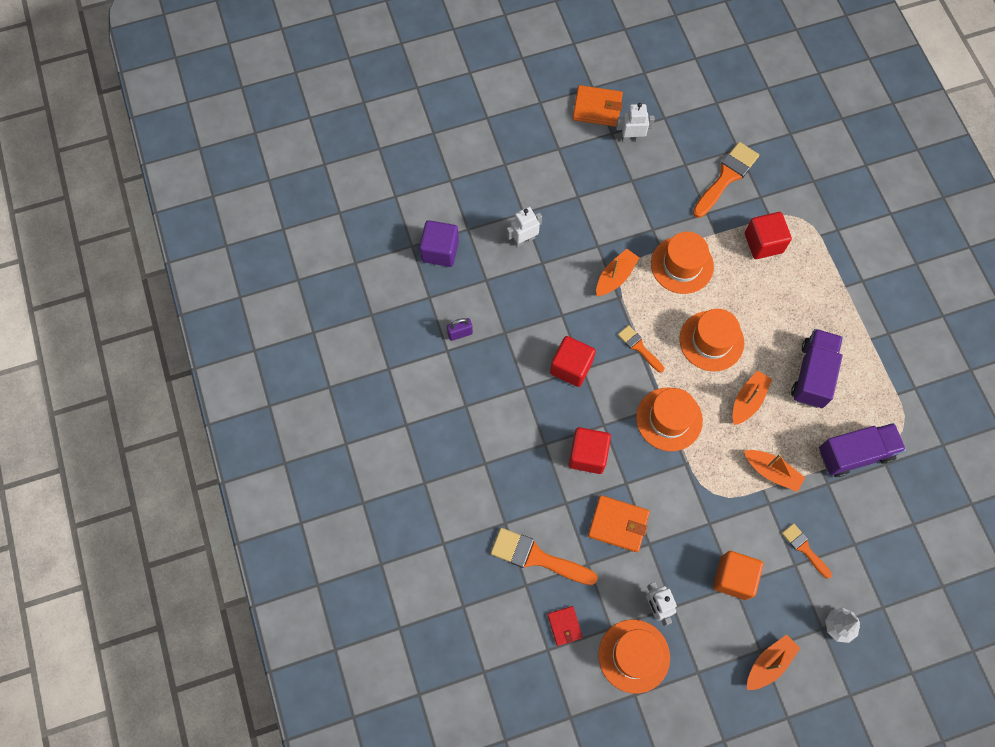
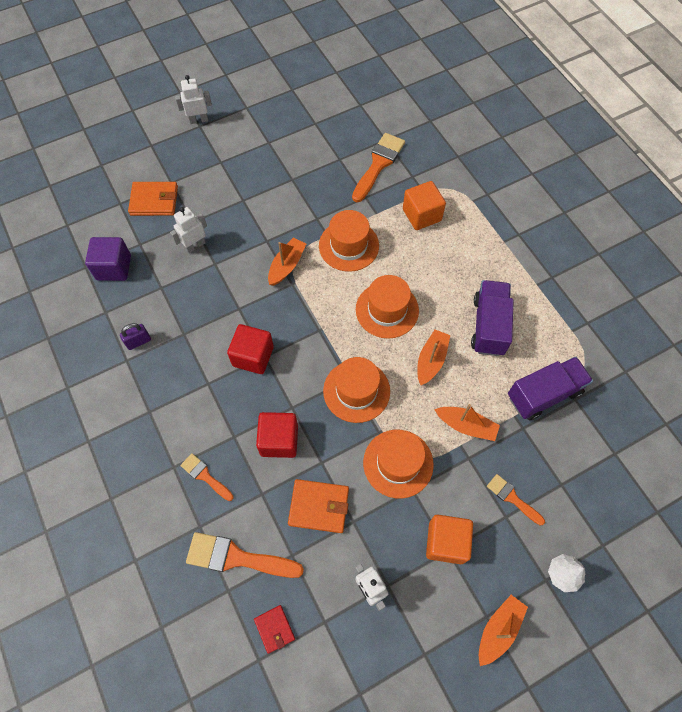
camera: 10 degrees left, 5 degrees down
(597, 108) = (252, 123): orange wallet -> orange wallet (154, 201)
(631, 138) = (287, 144): white robot -> white robot (198, 120)
(634, 656) = (353, 649): orange hat -> orange hat (398, 463)
(639, 347) = (317, 327): orange brush -> orange brush (205, 476)
(763, 243) = (421, 215): red cube -> orange cube

